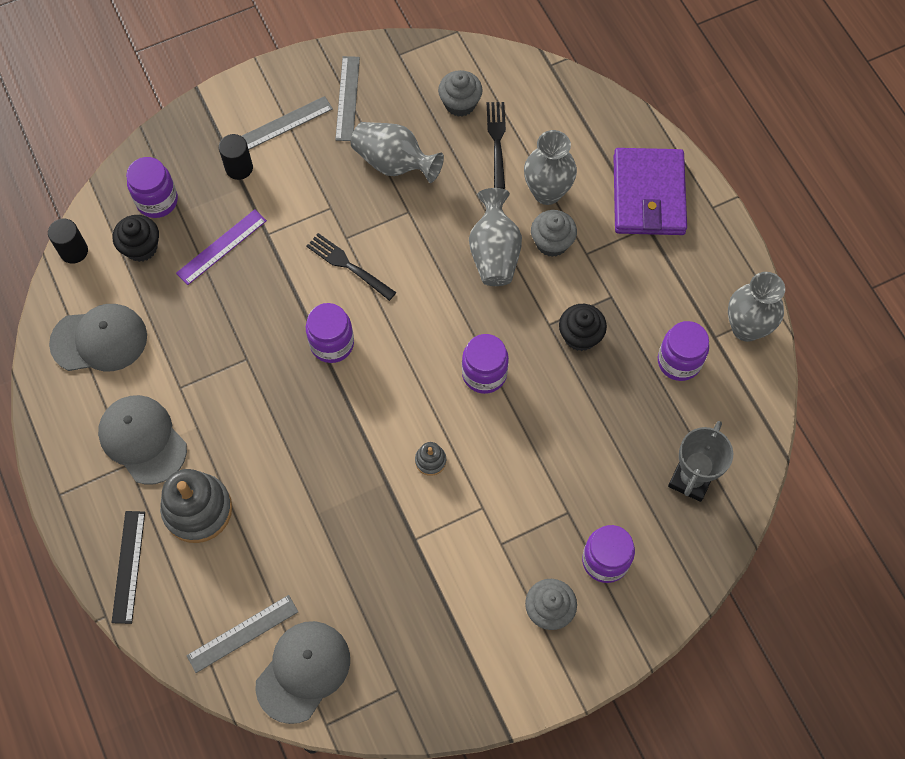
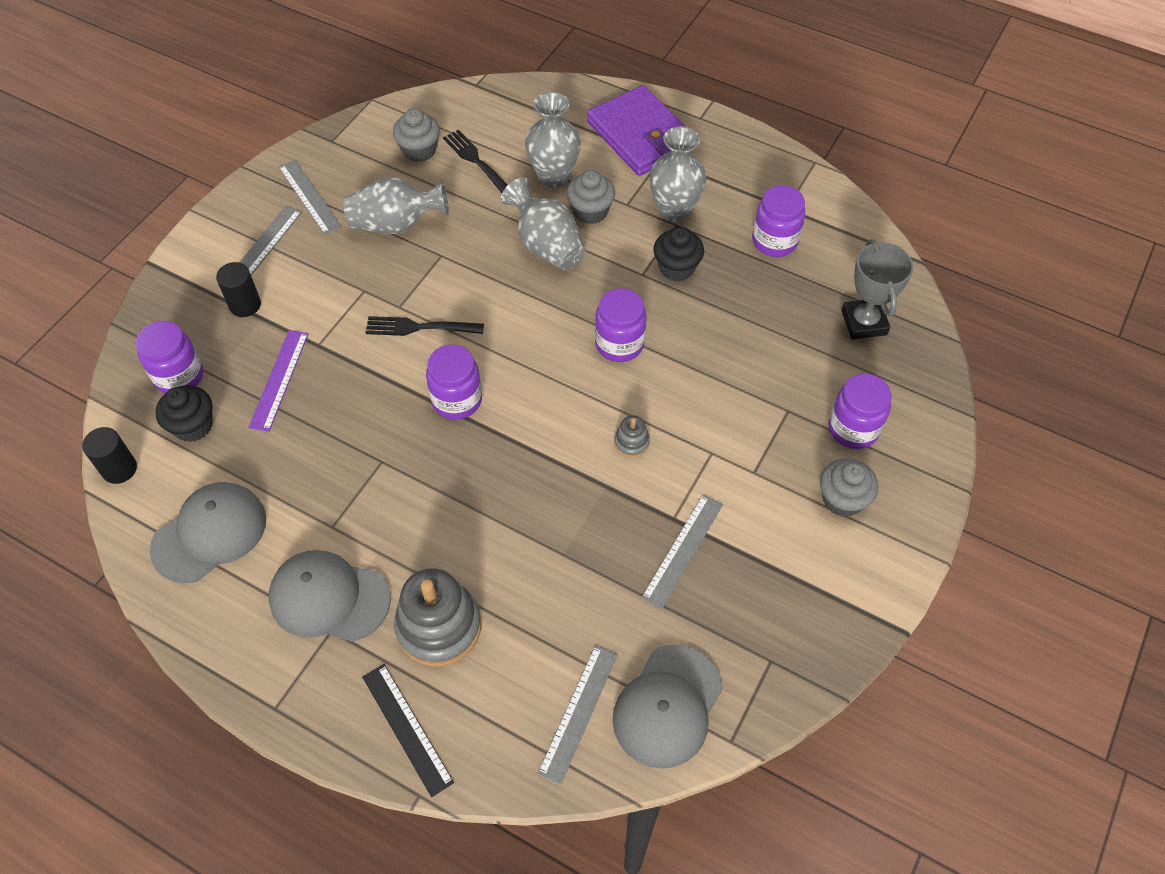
camera: 35 degrees left, 10 degrees down
(303, 671) = (667, 706): grey cap -> grey cap turned 150 degrees counterclockwise
(402, 568) = (683, 550): none -> grey ruler
(746, 328) = (804, 187): grey vase -> grey vase (674, 211)

